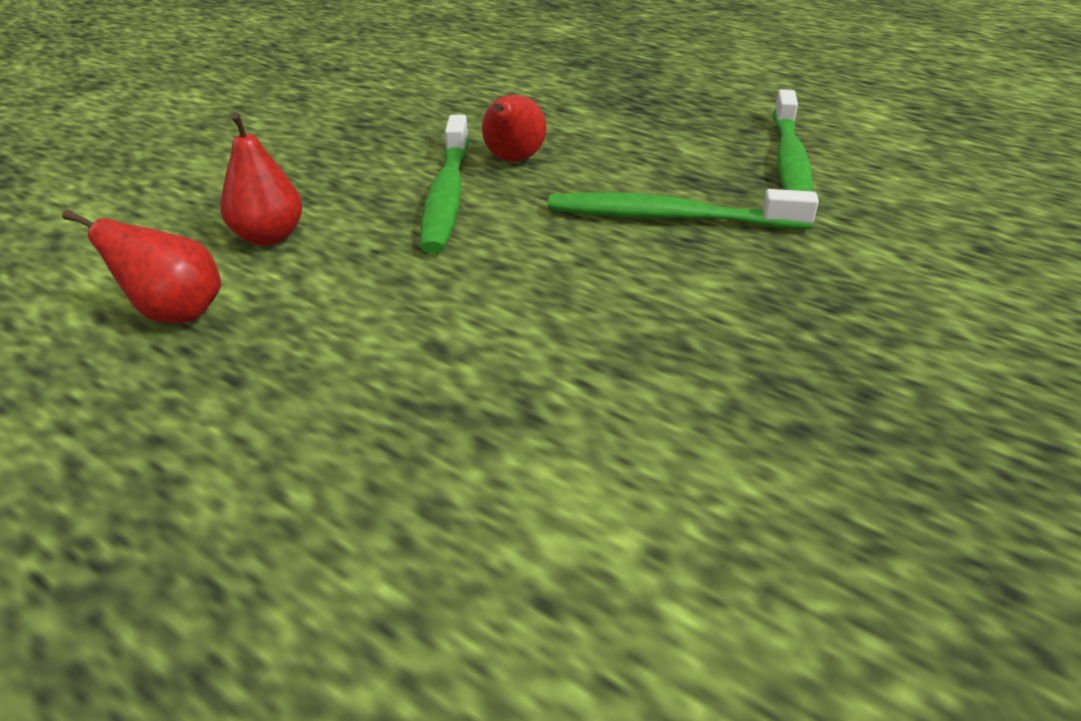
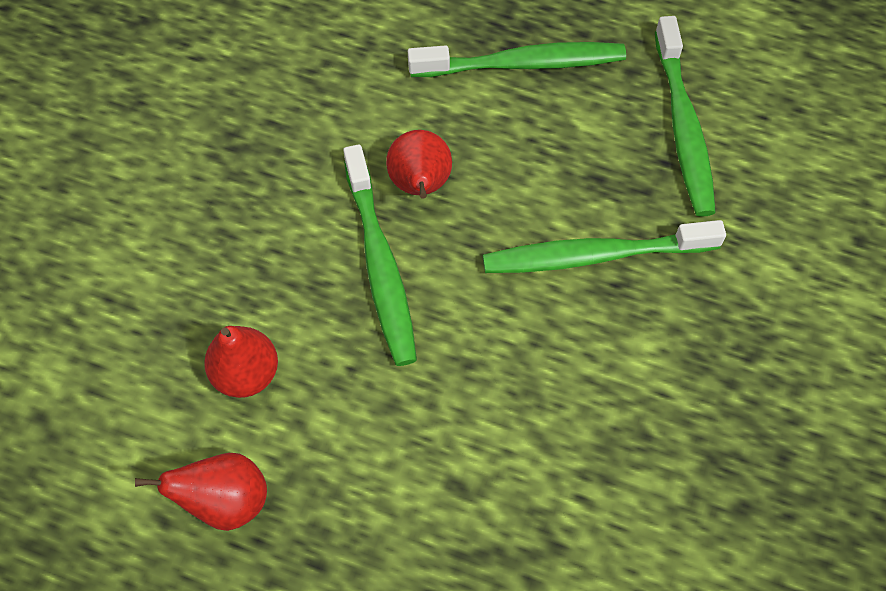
camera: 15 degrees left, 25 degrees up
(642, 115) = (522, 64): none -> green toothbrush

